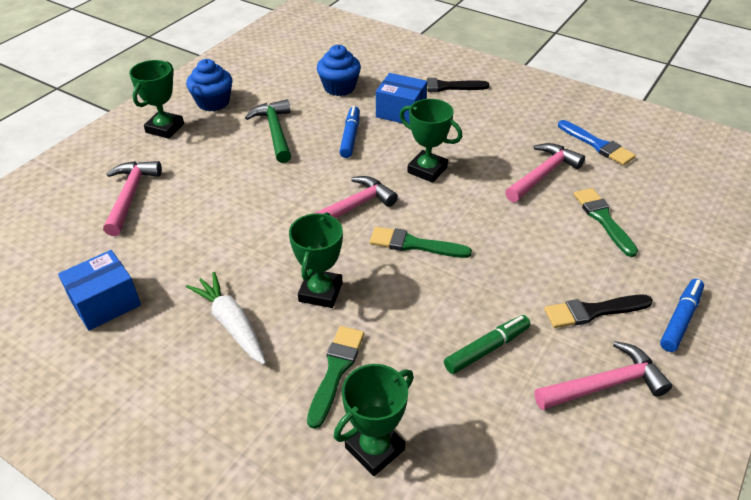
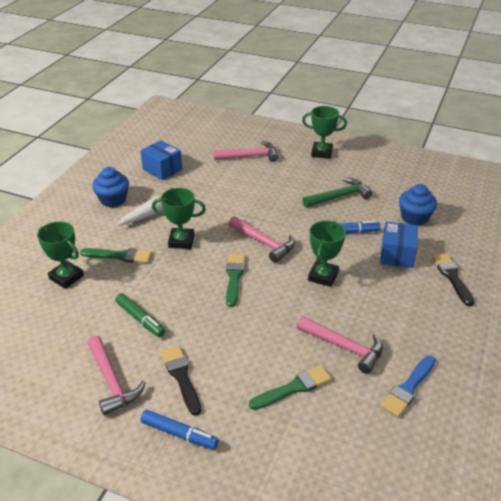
camera: 80 degrees right, 5 degrees down
(213, 102) = (361, 165): blue cupcake -> blue cupcake (113, 200)

